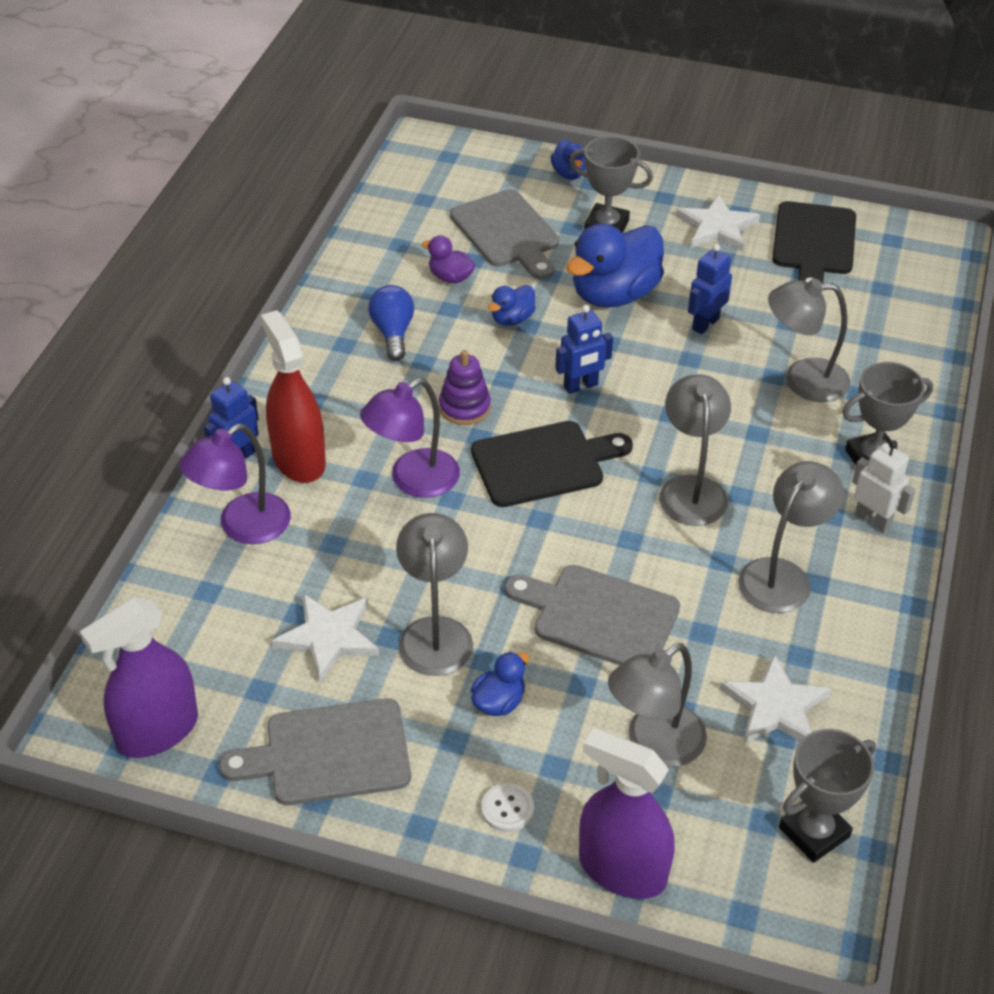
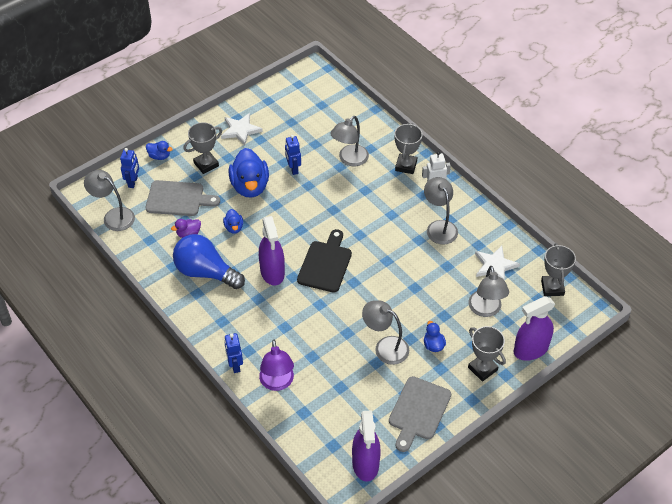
camera: 55 degrees left, 5 degrees up
(298, 459) = (254, 344): red spray bottle -> none
(328, 638) = (361, 383): white star -> none
(393, 333) = (205, 272): blue light bulb -> blue light bulb, size x1.79
(413, 480) = (299, 311): purple lamp -> none
(464, 407) = (272, 272): purple stacking toy -> purple spray bottle
(507, 809) = (482, 369): white button -> grey trophy
(581, 386) = (293, 228): blue robot -> blue robot (133, 182)
(599, 616) = (416, 292): grey cutting board -> none
(691, 489) = (377, 227): grey lamp -> grey lamp (113, 216)
(813, 243) = (278, 107): black cutting board -> none

